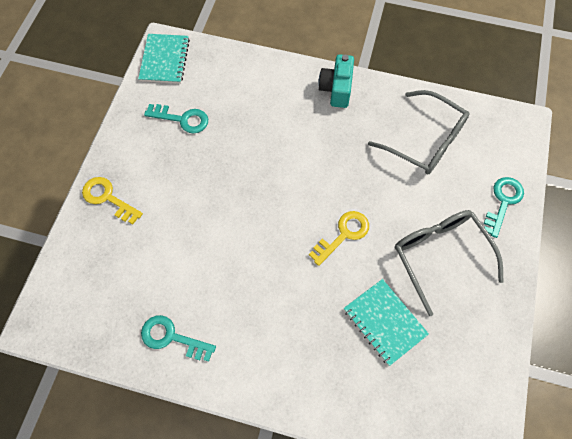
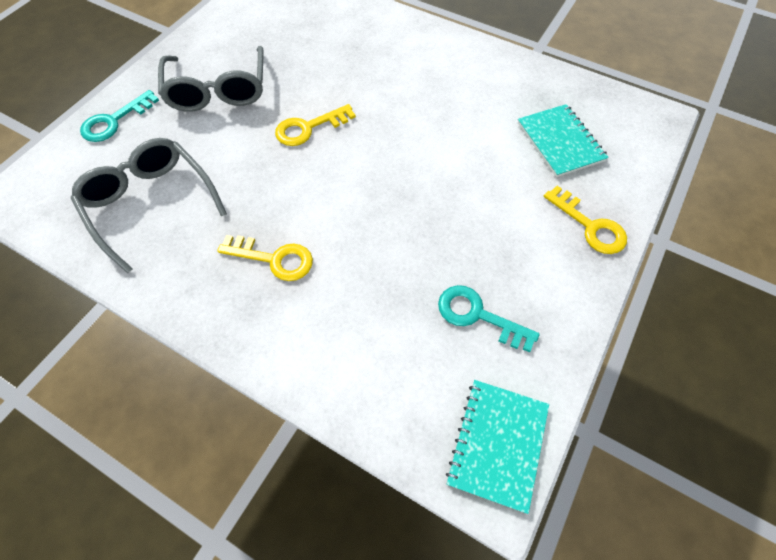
camera: 165 degrees left, 5 degrees down
(172, 337) = (514, 82): turquoise key -> none
(321, 124) = (274, 259): none -> yellow key
(336, 89) = (225, 308): turquoise camera -> none
(384, 322) = (305, 55): turquoise notebook -> turquoise notebook (560, 142)

